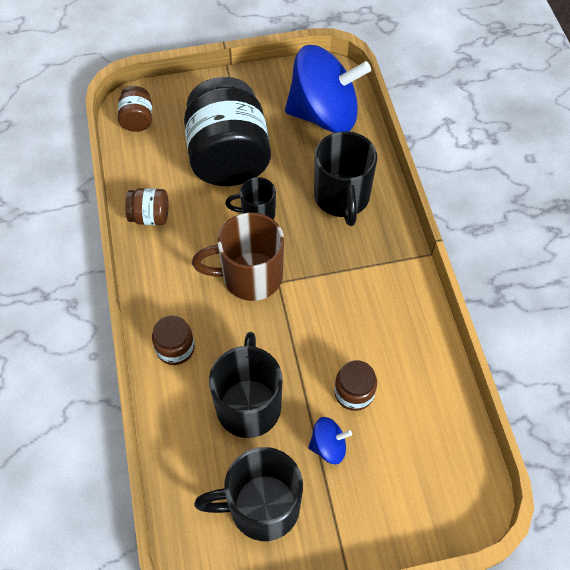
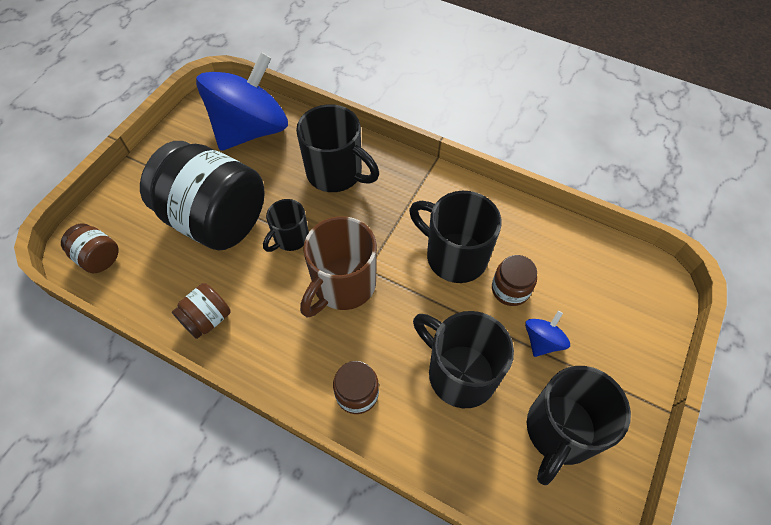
camera: 50 degrees left, 0 degrees up
(346, 332) = (454, 256): none -> black mug

